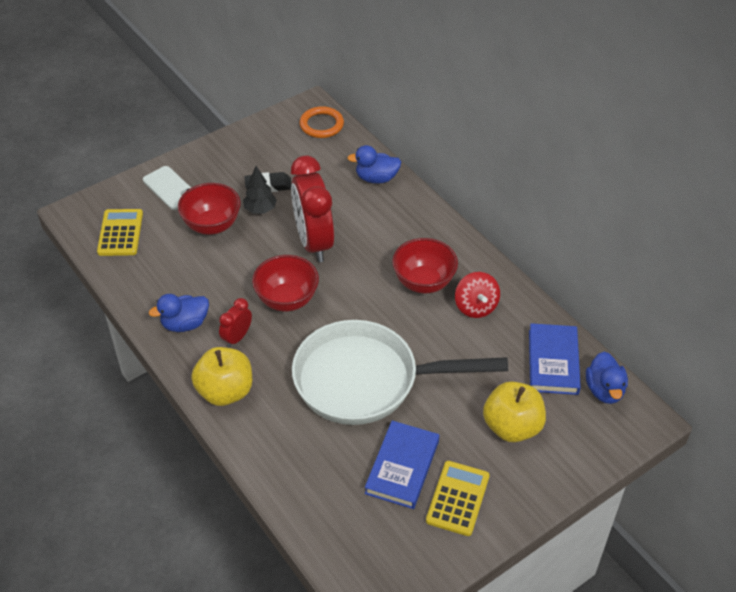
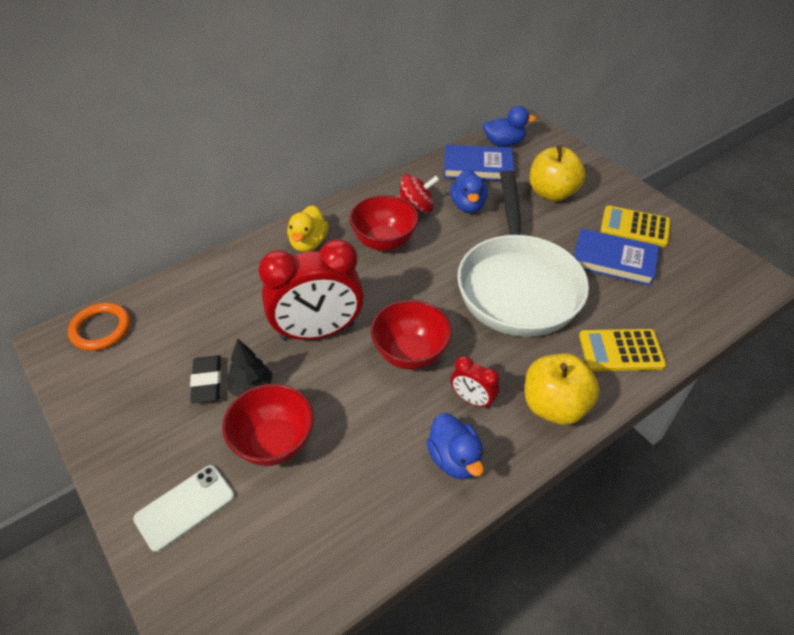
camera: 90 degrees left, 0 degrees up
(120, 233) = (274, 570): yellow calculator -> yellow calculator (621, 351)
(376, 178) = (218, 276): blue duck -> blue duck (468, 205)
(419, 230) = (308, 243): none -> yellow duck

